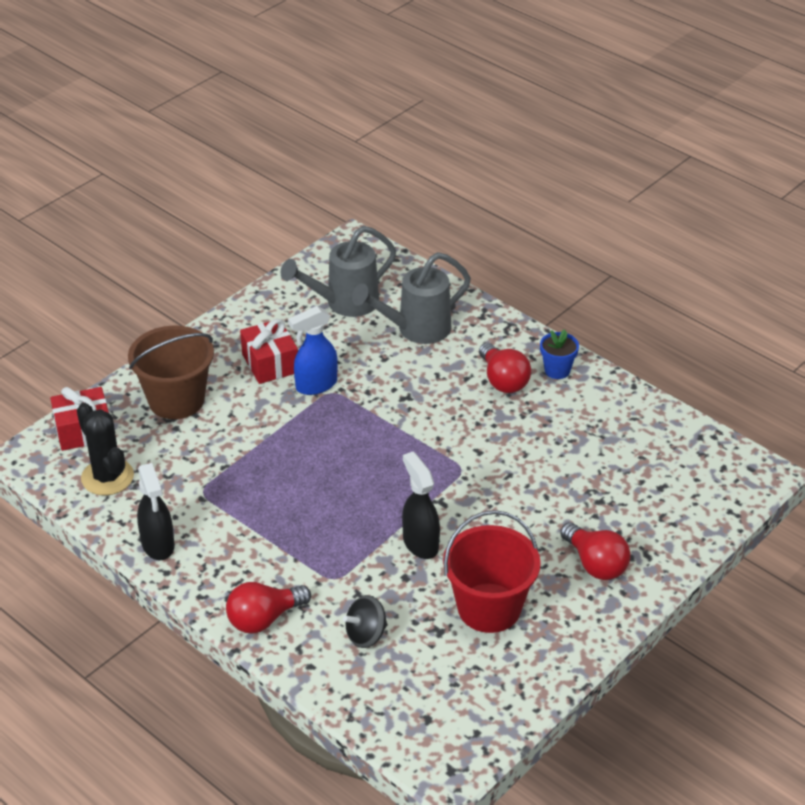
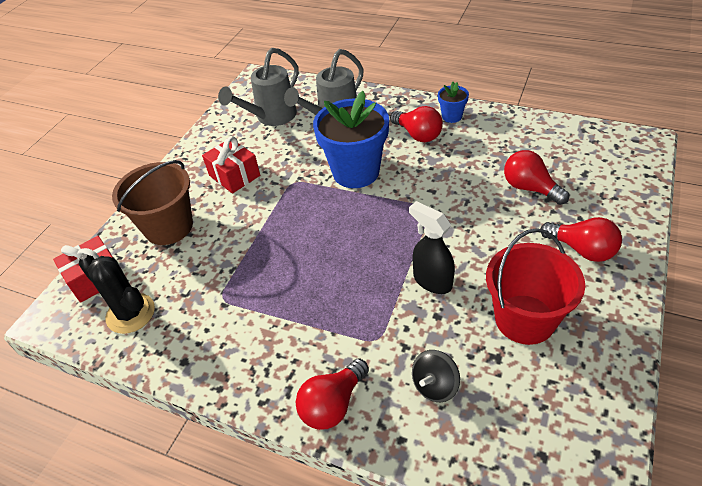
camera: 15 degrees left, 5 degrees up
(158, 545) = (201, 363): black spray bottle -> none
(316, 385) = (278, 180): blue spray bottle -> none
(406, 403) = (356, 172): none -> blue flower pot
(587, 483) = (530, 188): none -> red light bulb

